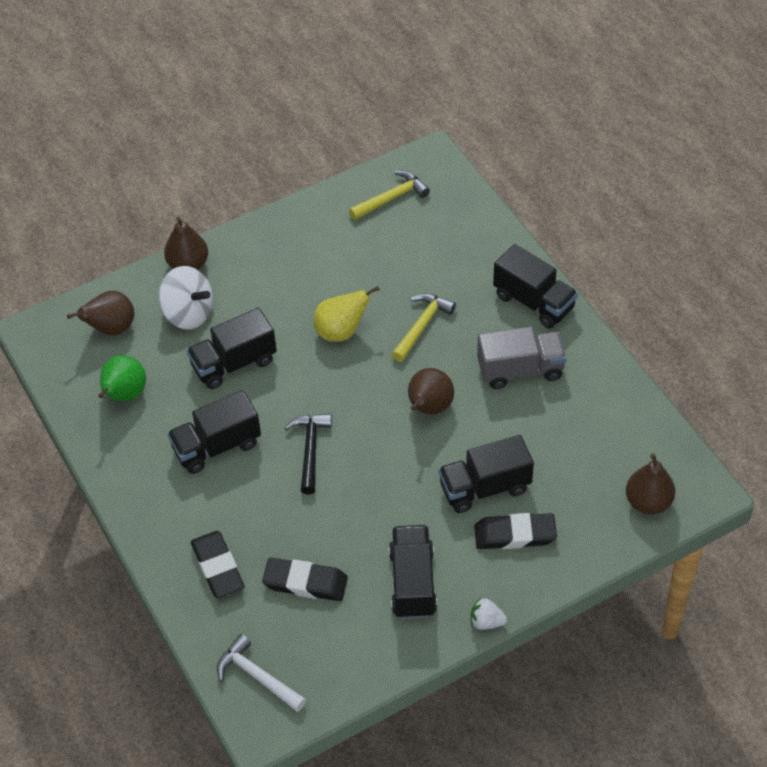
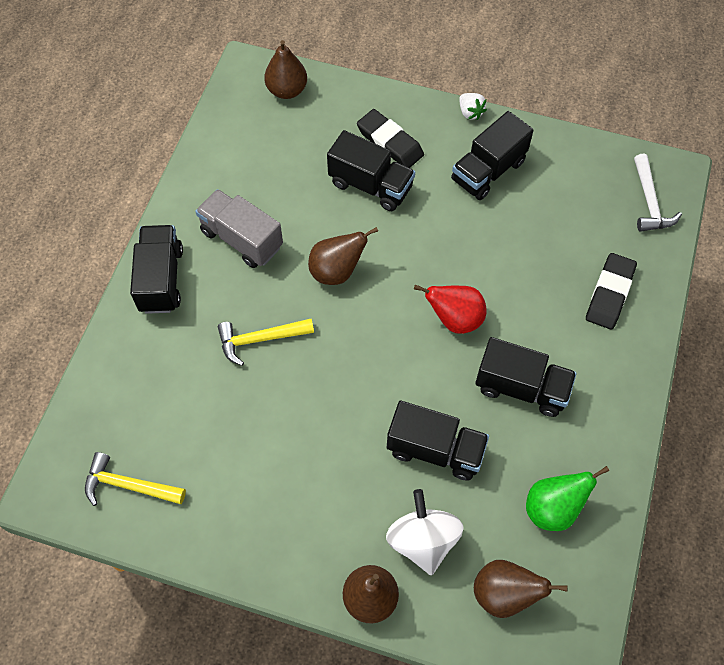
camera: 135 degrees left, 10 degrees up
(305, 583) = (558, 231): black eraser -> none
(310, 449) = (455, 319): black hammer -> red pear
(341, 331) = (323, 395): yellow pear -> none

